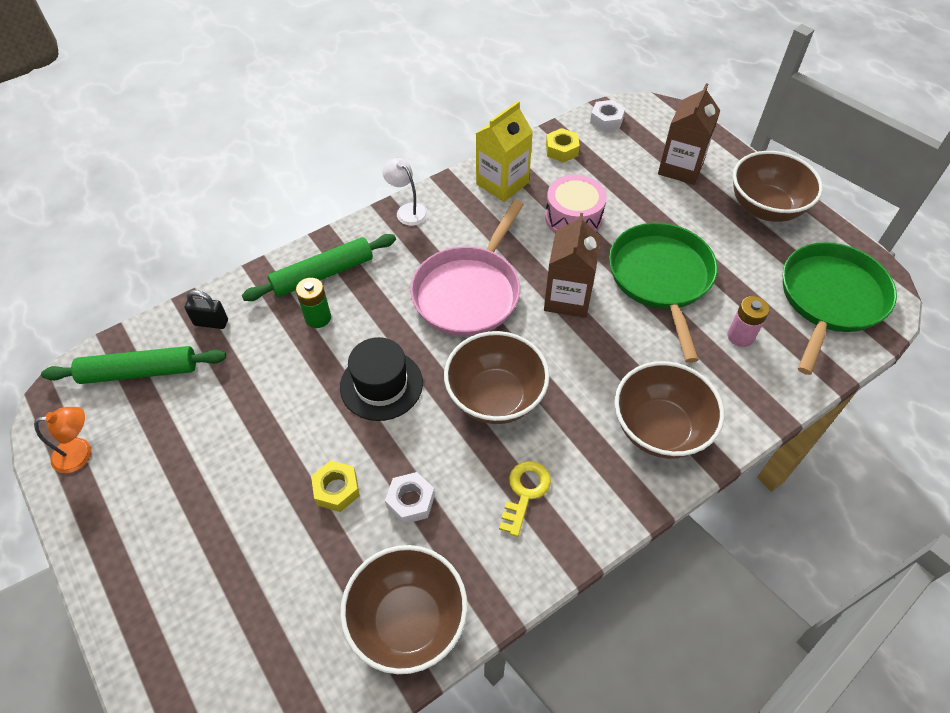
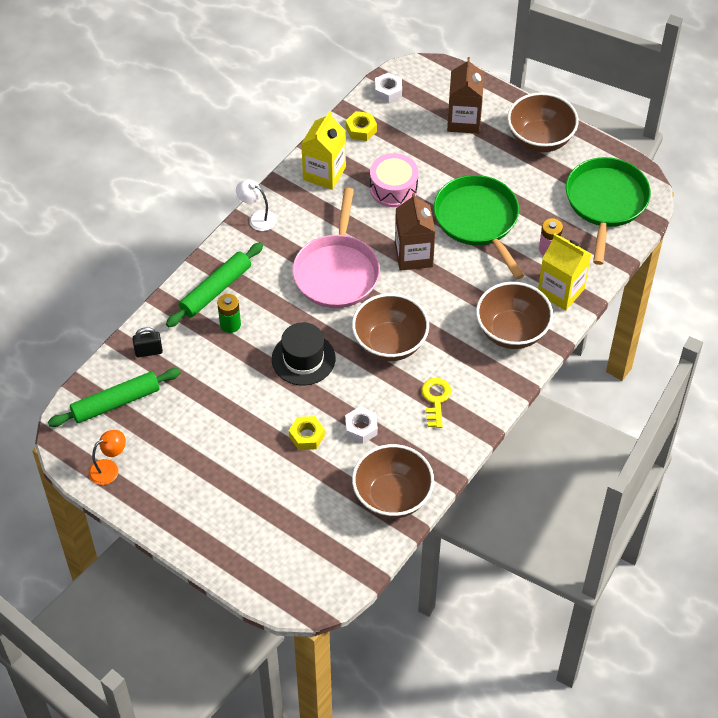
camera: 20 degrees left, 0 degrees up
(741, 394) = (561, 291): none -> yellow carton

